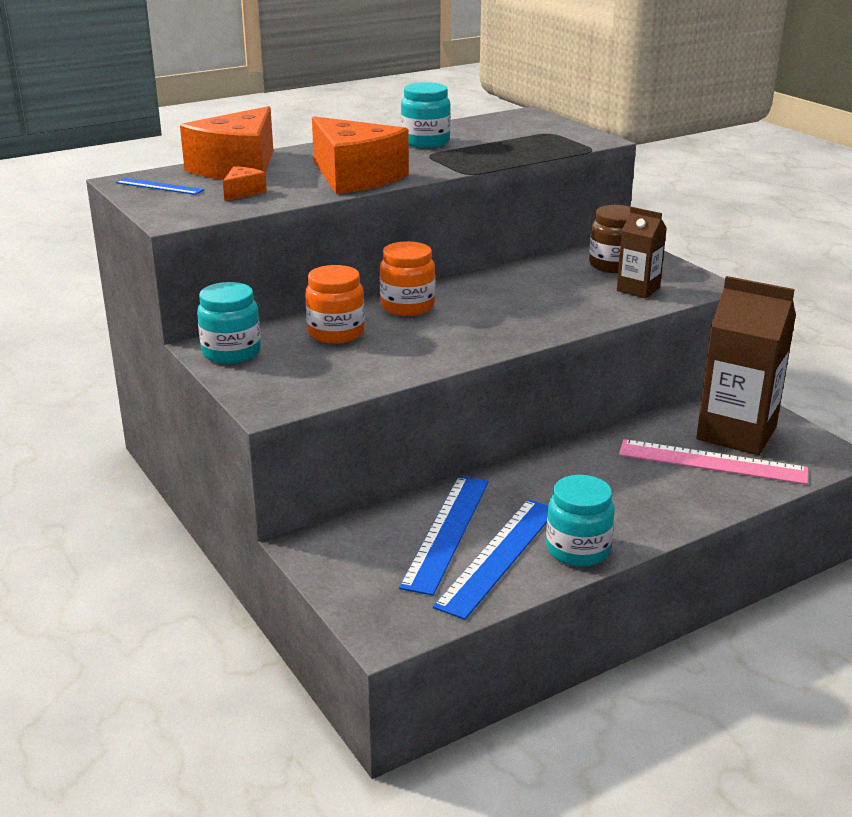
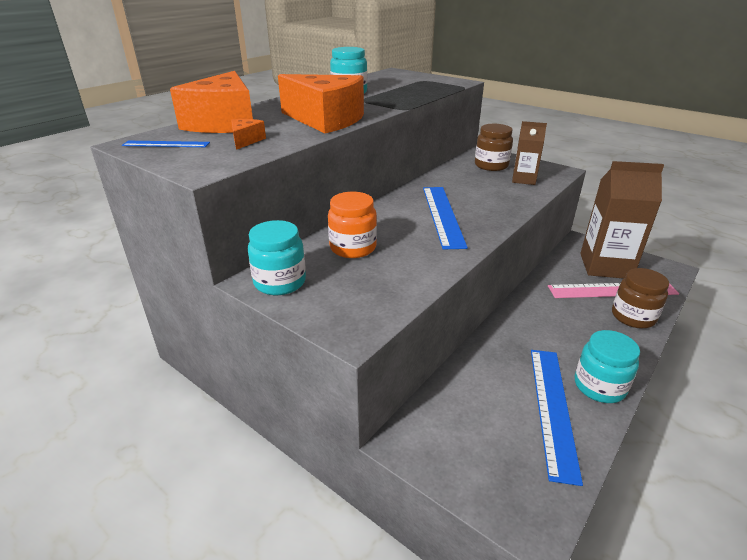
camera: 20 degrees left, 5 degrees up
(407, 306) = (387, 216): orange jar -> none
(446, 532) = (498, 396): blue ruler -> blue ruler (442, 215)
(706, 495) = (633, 317): none -> brown jar

